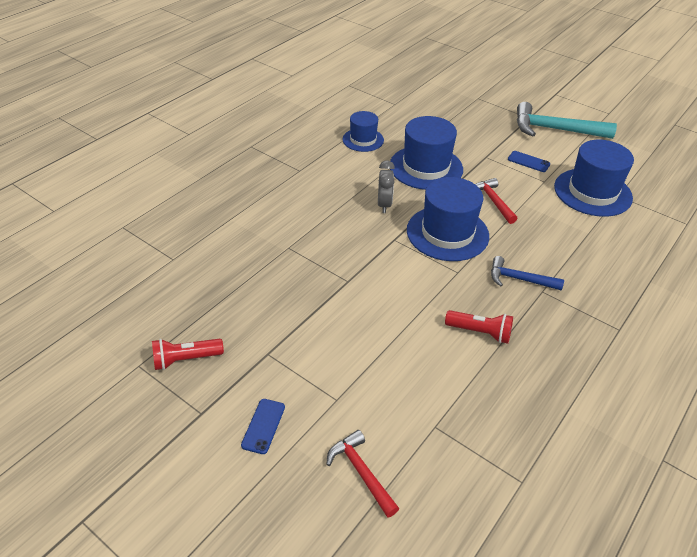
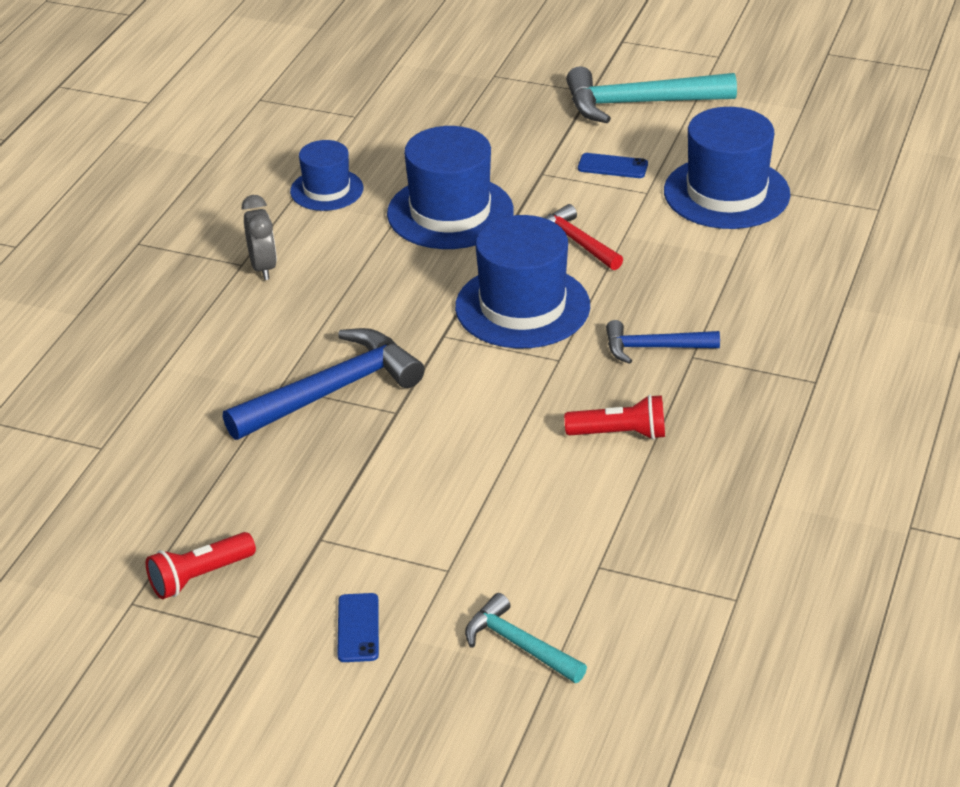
camera: 15 degrees left, 5 degrees down
(316, 258) = (332, 391): none -> blue hammer
(361, 472) = (519, 645): red hammer -> turquoise hammer
(384, 205) = (406, 287): grey clock -> grey clock (263, 267)

